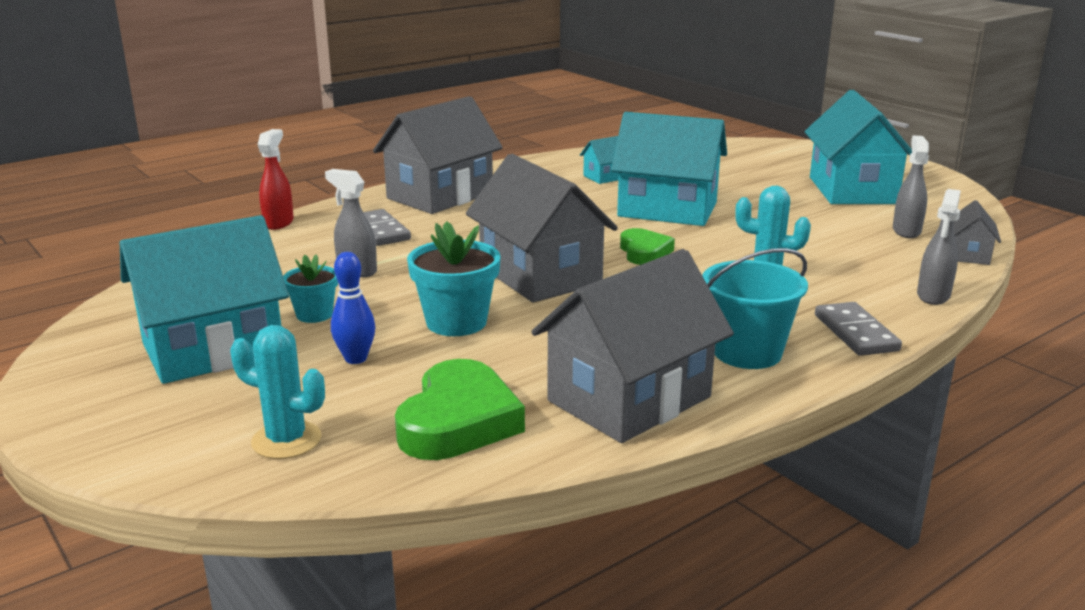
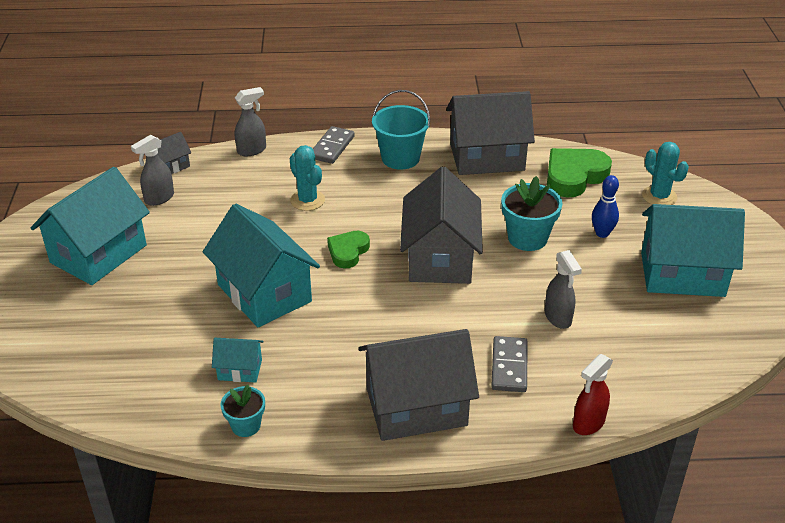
camera: 145 degrees left, 15 degrees up
(314, 314) = (609, 281): turquoise flower pot -> turquoise flower pot (246, 425)

